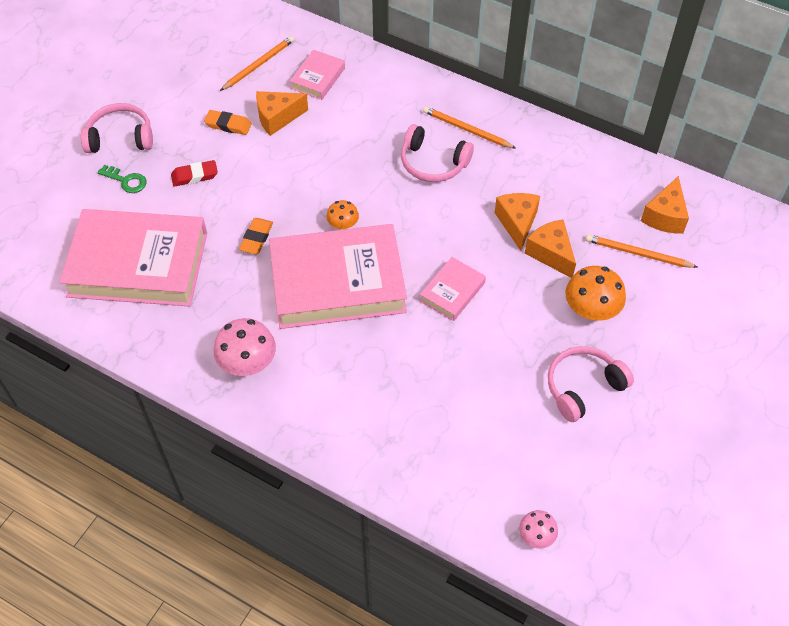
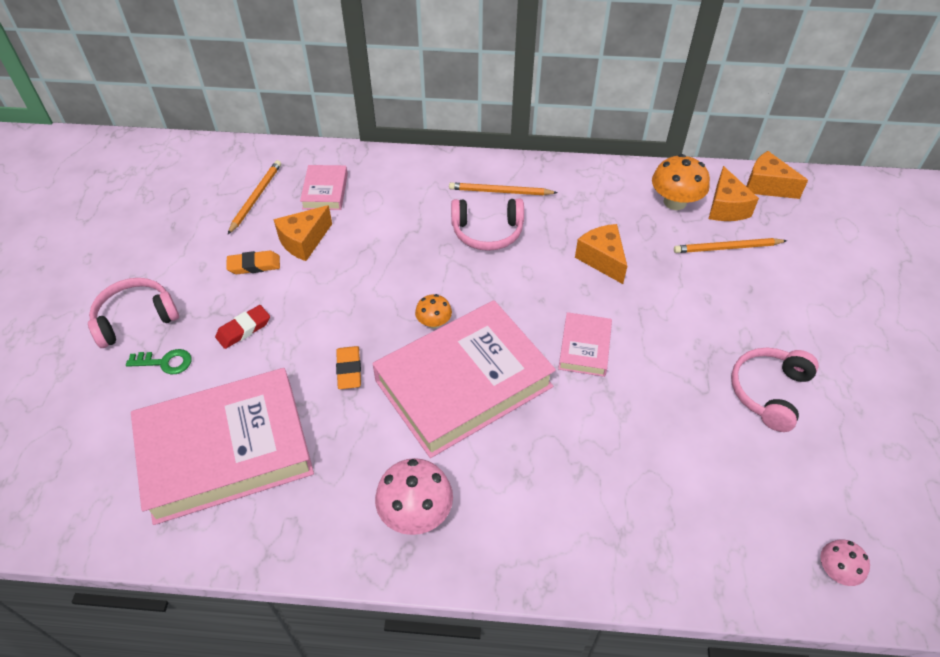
camera: 25 degrees left, 5 degrees down
(551, 254) = (651, 276): orange cheese -> orange cheese (766, 186)
(591, 310) = (723, 314): orange mushroom -> orange mushroom (675, 202)

